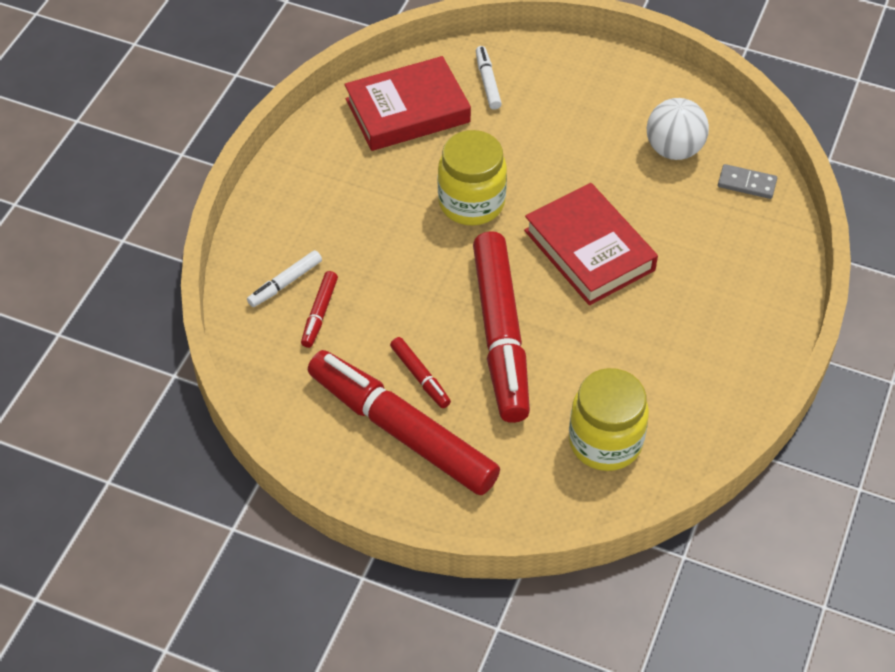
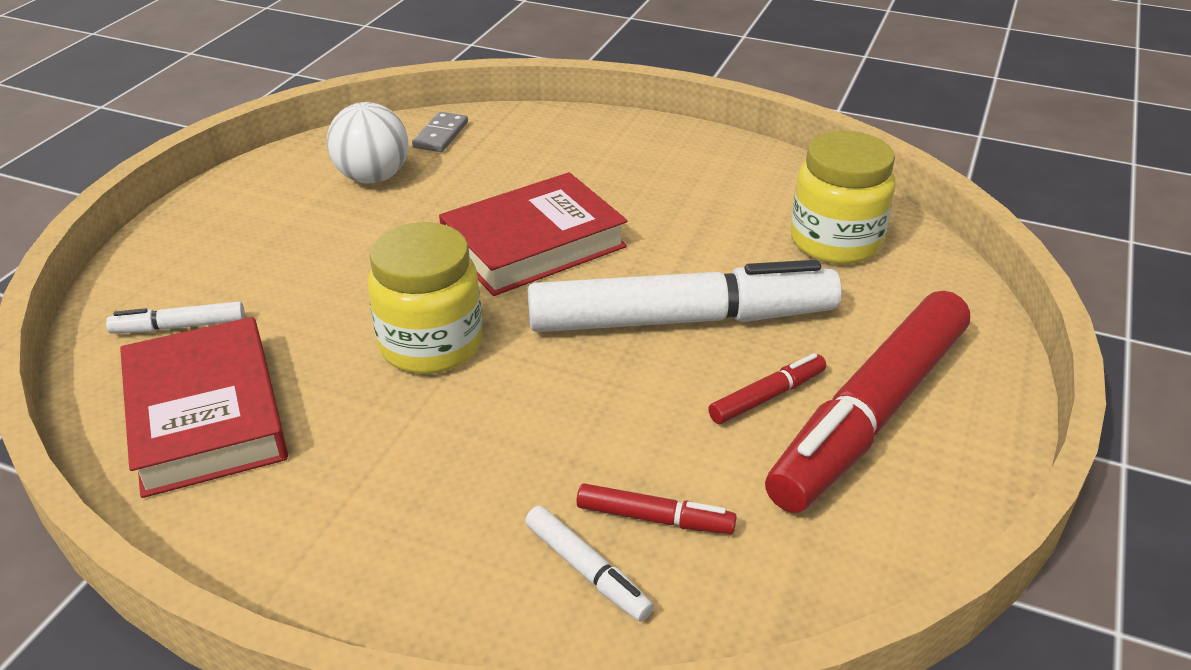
camera: 90 degrees left, 15 degrees down
(500, 335) = (682, 320): red marker -> white marker

